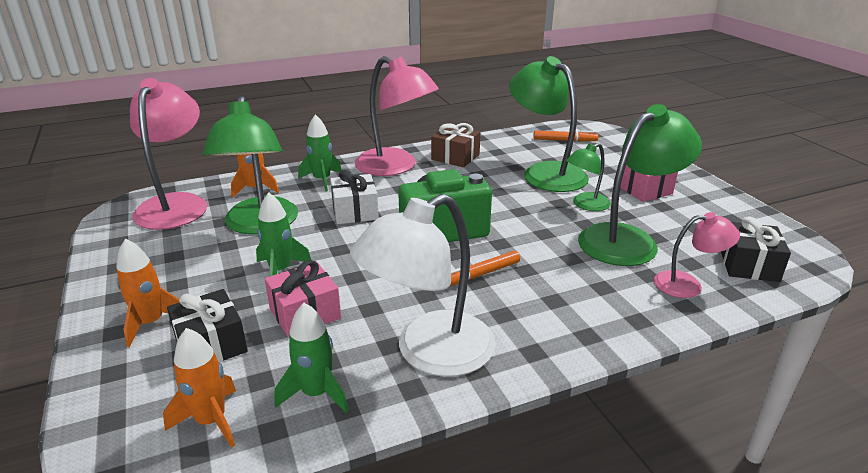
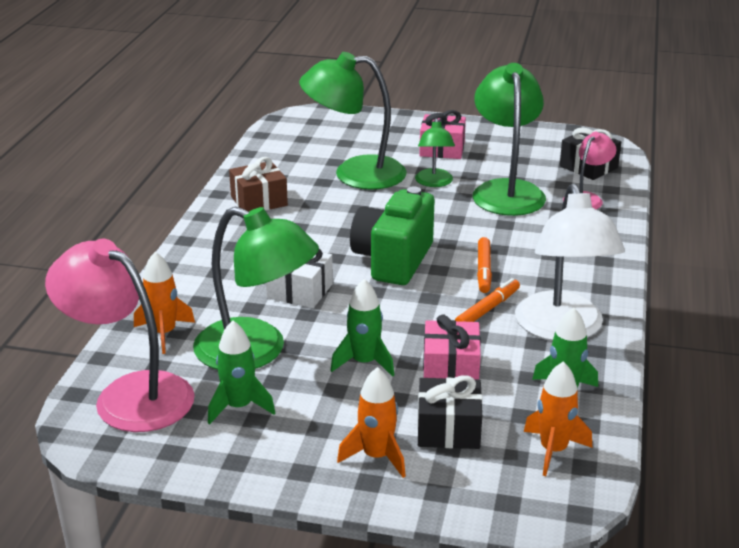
camera: 55 degrees left, 0 degrees up
(322, 180) = (202, 288): green rocket -> green rocket (239, 407)
(395, 167) = (233, 238): pink lamp -> none
(564, 140) = (305, 138): orange marker -> orange marker (487, 309)

